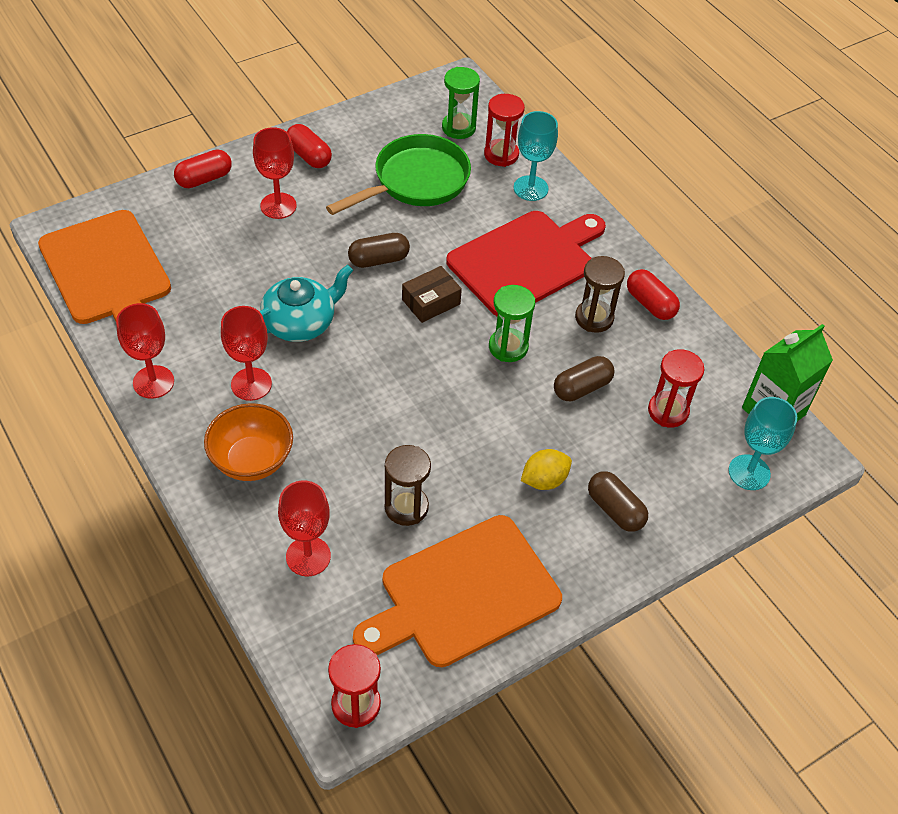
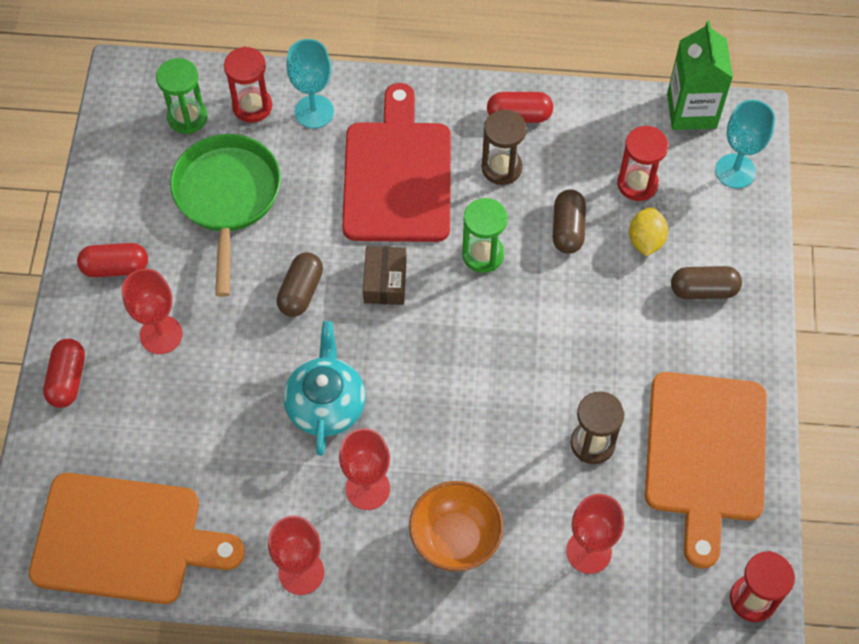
camera: 50 degrees left, 10 degrees up
(544, 480) = (639, 321): yellow lemon -> yellow lemon (645, 240)

